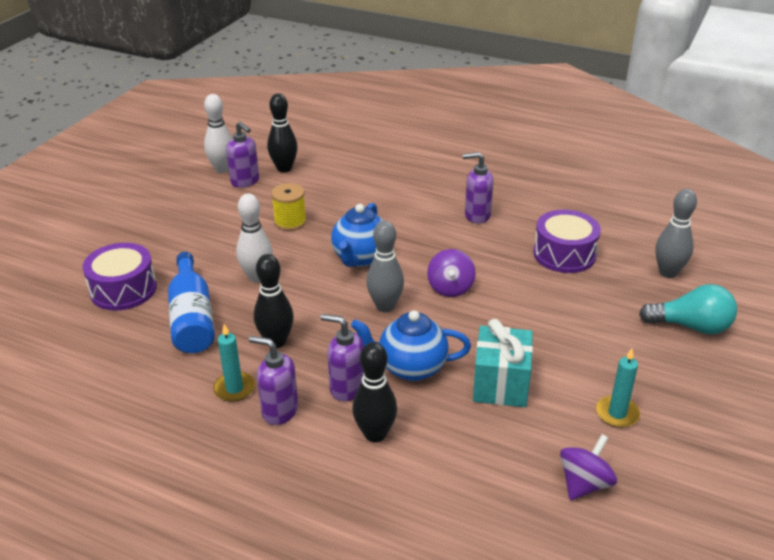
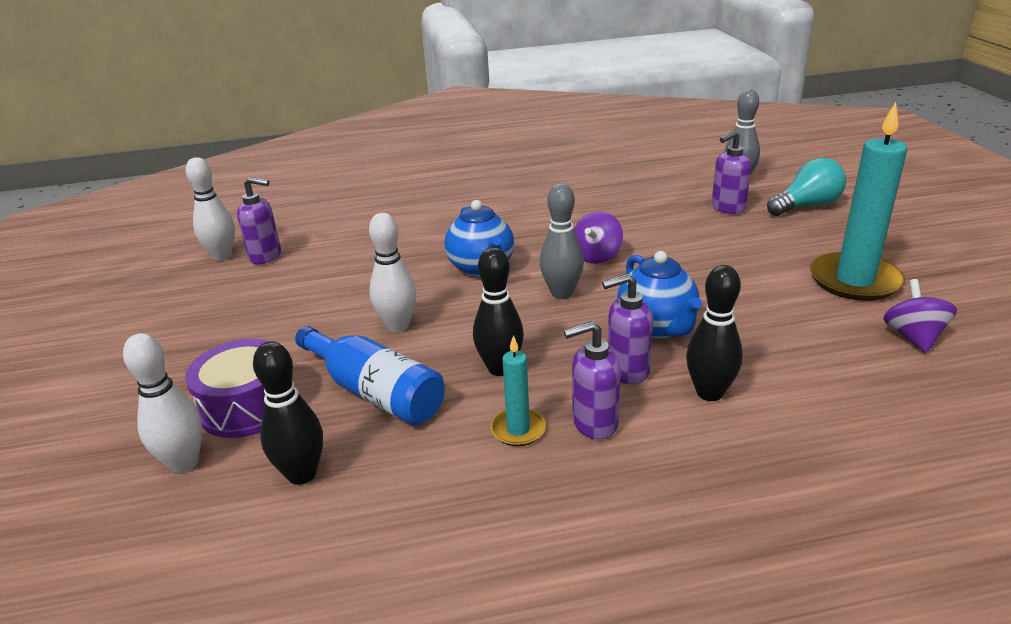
camera: 35 degrees left, 5 degrees down
(62, 308) = (184, 463): none -> white bowling pin
(284, 168) = (296, 231): black bowling pin -> black bowling pin (302, 474)
(290, 222) = (366, 269): yellow spool -> none
(411, 368) = (657, 327): blue teapot -> blue teapot turned 75 degrees counterclockwise
(450, 288) = (597, 256): purple spinning top -> purple spinning top turned 60 degrees clockwise
(477, 215) = (539, 200): purple soap dispenser -> purple soap dispenser (727, 208)
(500, 384) = (746, 303): turquoise gift -> none
(564, 254) = (648, 198): purple drum -> none
(617, 413) = (854, 280): turquoise candle -> turquoise candle, size x2.00

